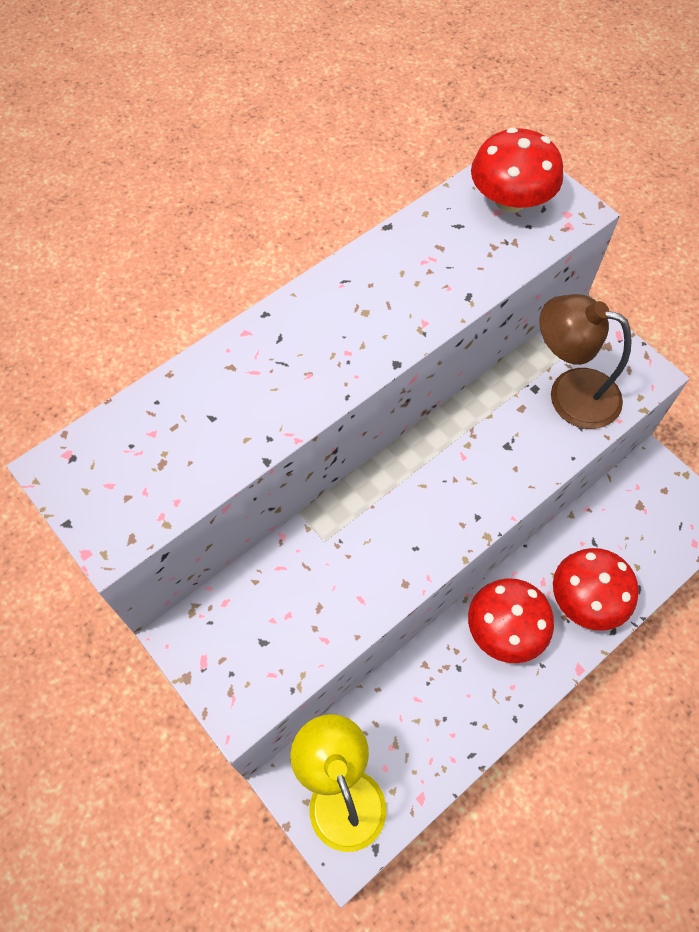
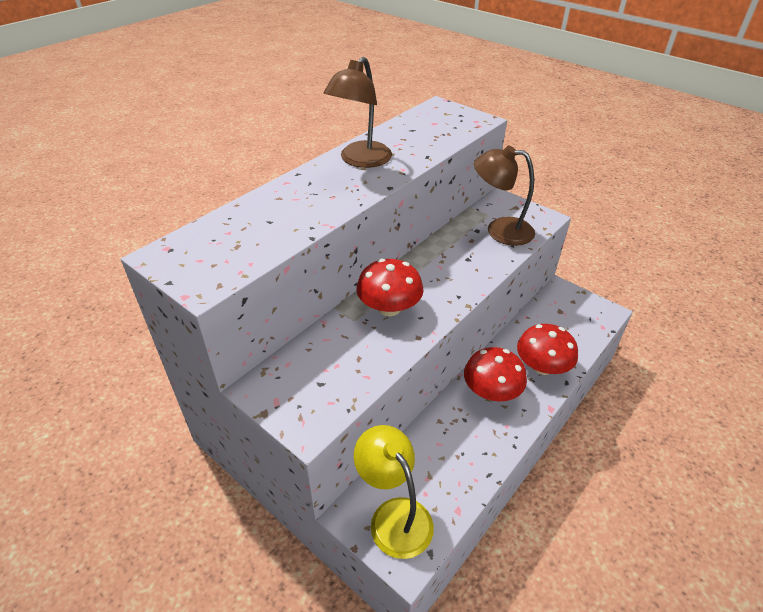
camera: 10 degrees left, 20 degrees down
(363, 294) = (360, 160): none -> brown lamp
(510, 200) = (440, 118): red mushroom -> red mushroom (389, 308)

